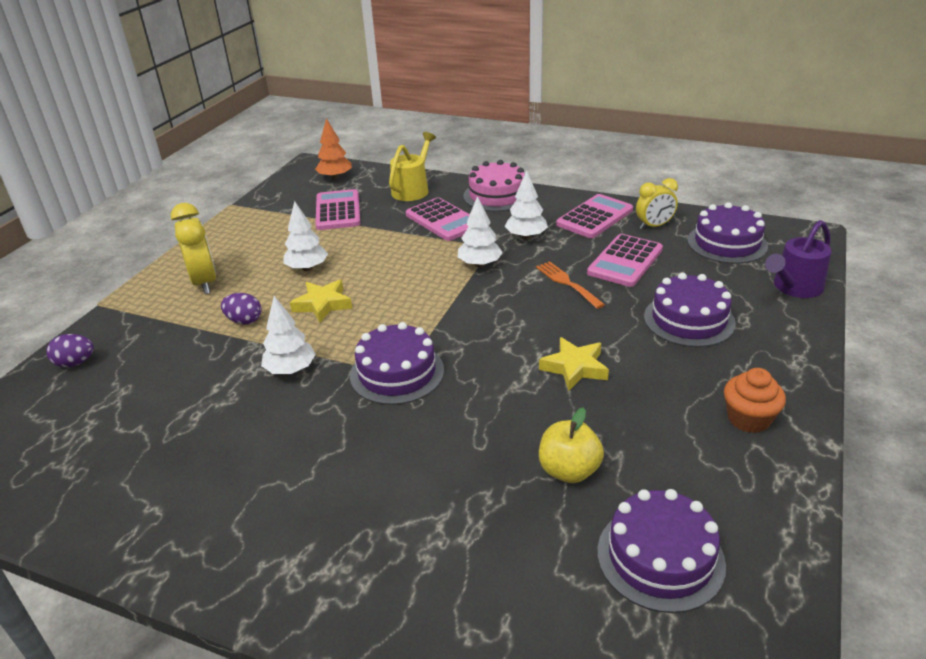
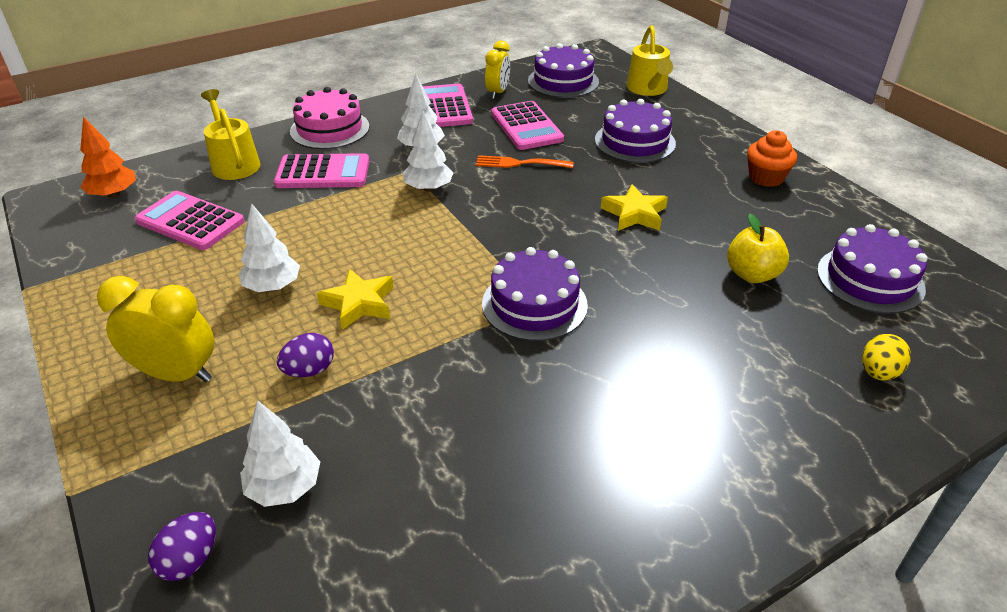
camera: 55 degrees left, 5 degrees up
(291, 370) = (447, 369): white tree -> white tree (285, 487)
(508, 612) = (878, 372): none -> yellow egg
(794, 288) = (648, 89): purple watering can -> yellow watering can

